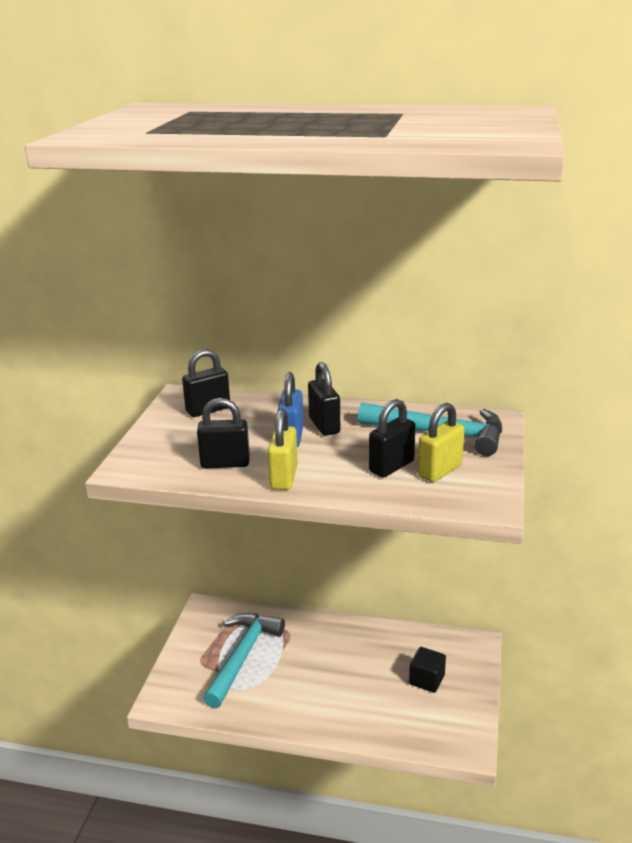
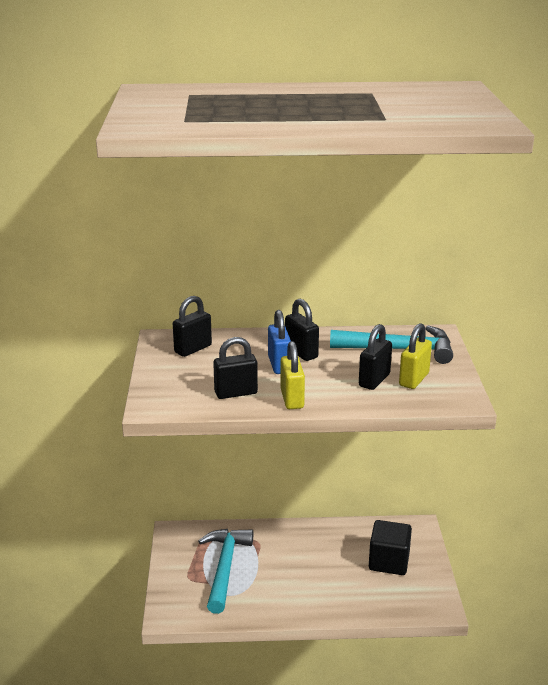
camera: 15 degrees left, 0 degrees up
(426, 680) = (389, 561): black cube -> black cube, size x1.51

